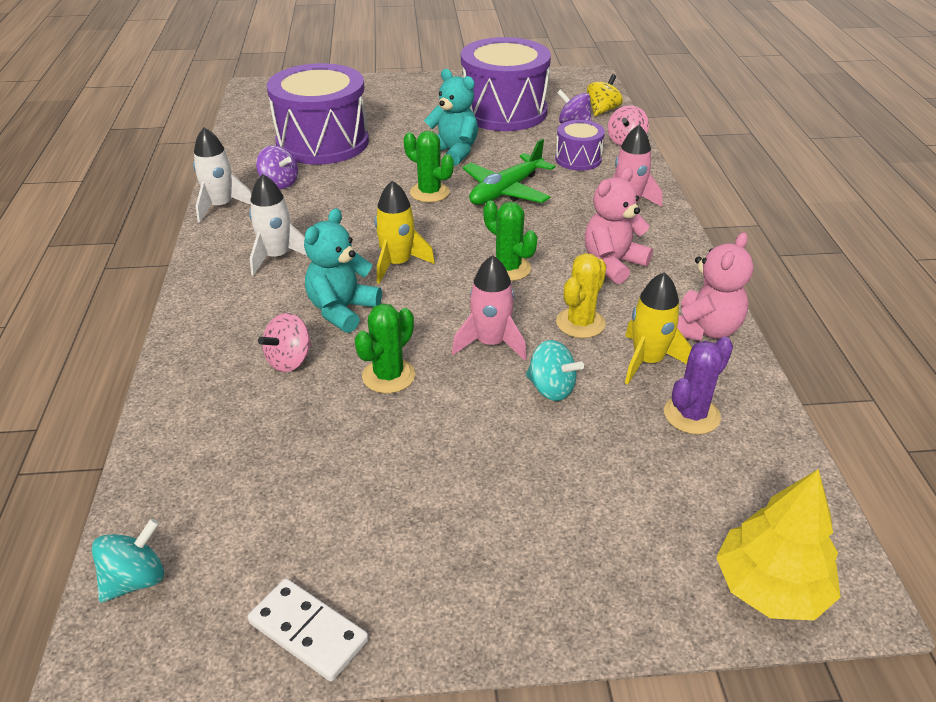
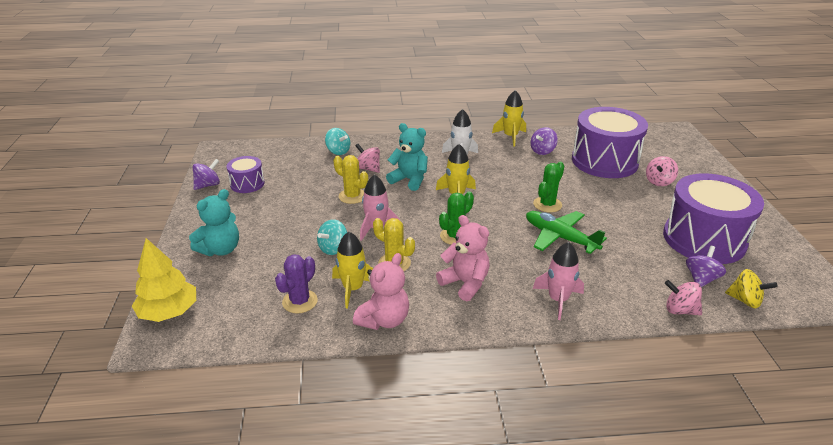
camera: 90 degrees right, 5 degrees down
(136, 580) = (247, 150): turquoise spinning top -> turquoise spinning top (338, 151)
(221, 206) = (510, 137): white rocket -> yellow rocket
(308, 632) = (208, 185): white domino -> purple spinning top
(382, 116) = (659, 182): none -> pink spinning top
(388, 376) = (352, 196): green cactus -> yellow cactus
(453, 152) = (613, 214): turquoise teddy bear -> turquoise teddy bear (220, 249)
(578, 159) = (629, 277): purple drum -> purple drum (247, 184)
(691, 415) = (300, 301): purple cactus -> purple cactus turned 75 degrees clockwise
(704, 330) = (384, 320): pink teddy bear -> pink teddy bear turned 90 degrees counterclockwise

